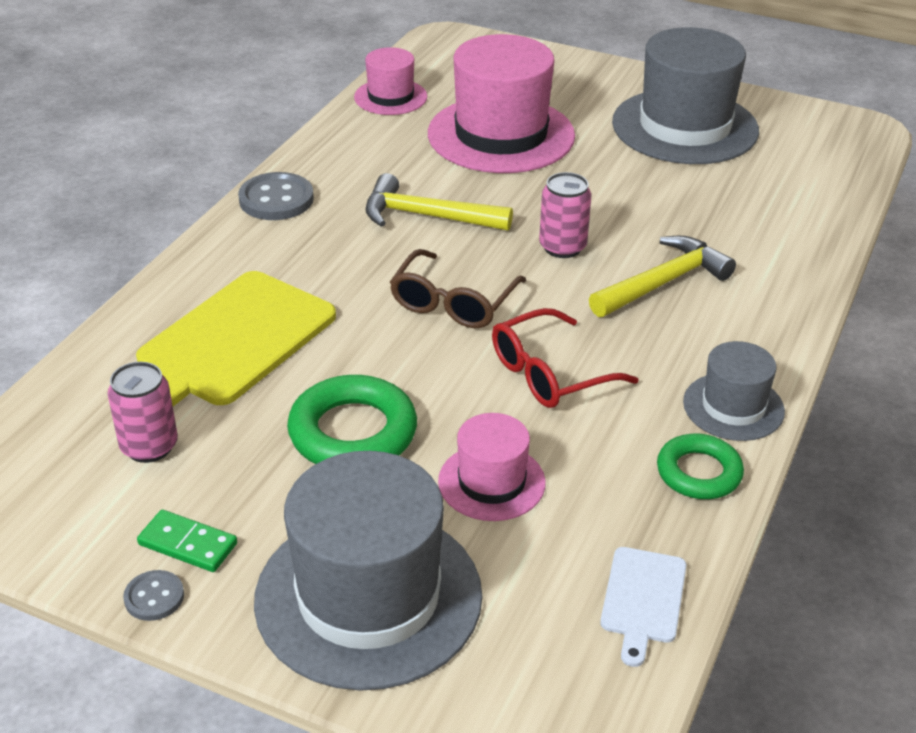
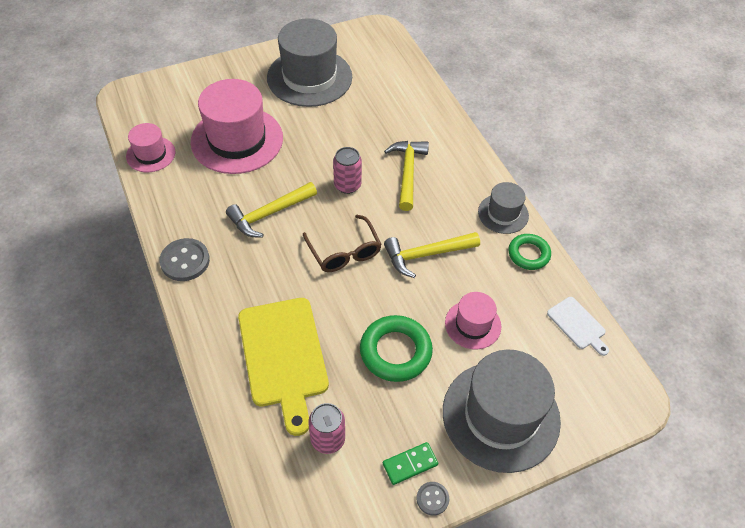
camera: 50 degrees left, 15 degrees up
(549, 373) = (426, 255): red glasses -> yellow hammer

